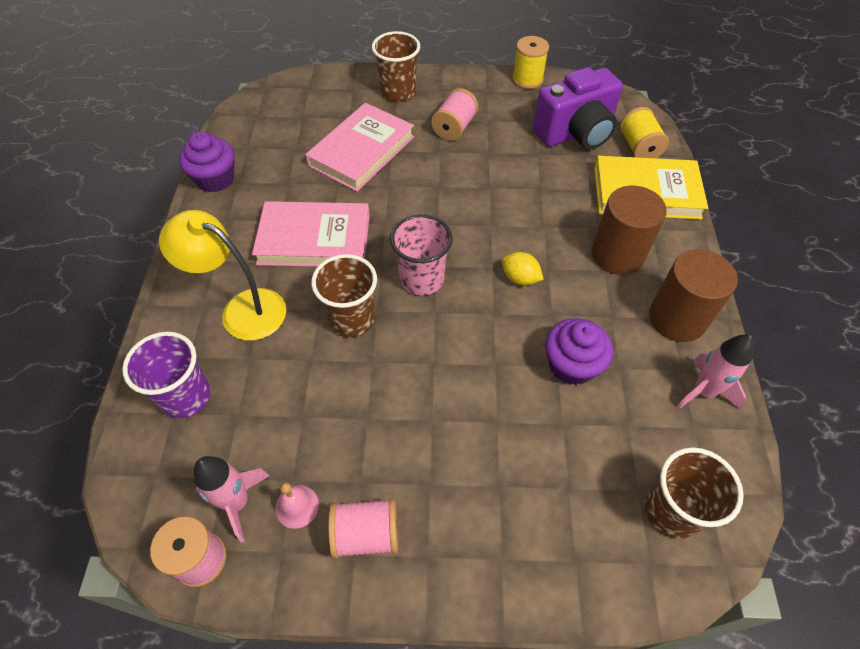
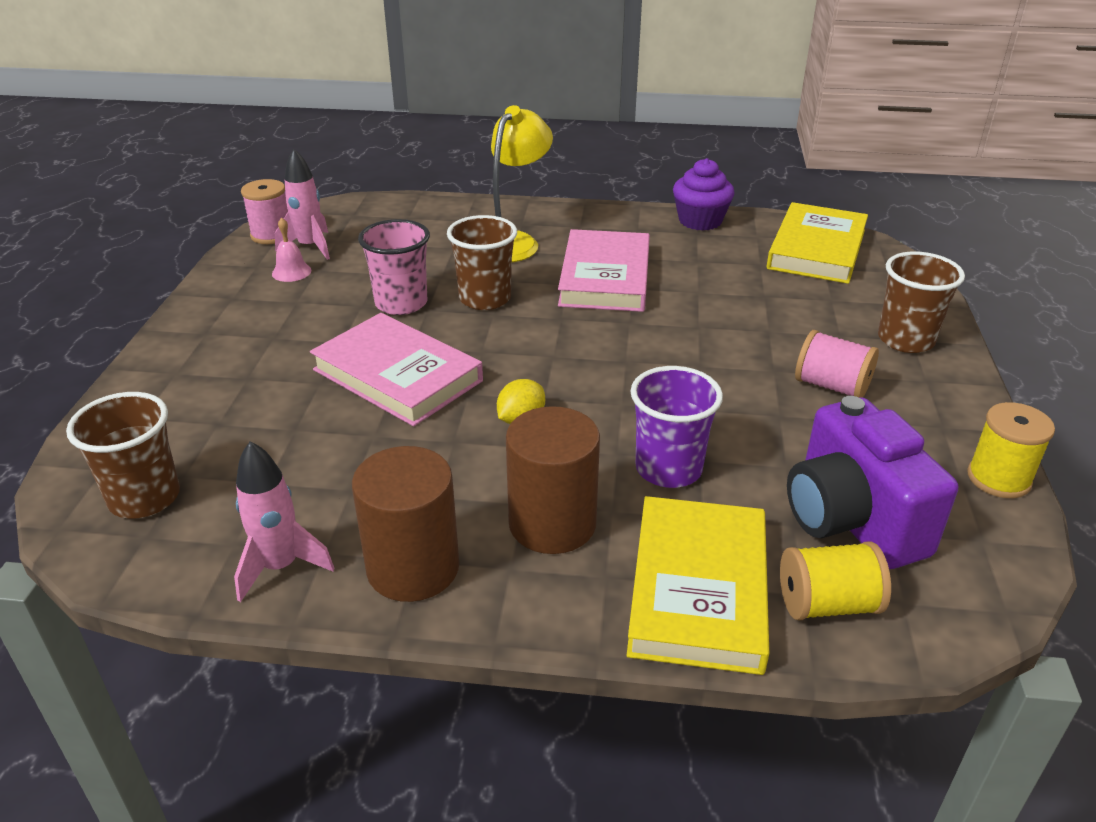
camera: 95 degrees right, 20 degrees down
(186, 397) = (422, 221): purple cup -> purple cup (668, 469)
(273, 117) = (816, 249): none -> yellow book
(361, 151) = (763, 308): pink book -> pink book (397, 375)
(366, 534) = (246, 303): pink spool -> none
(422, 279) = (533, 344): pink cup -> pink cup (401, 303)
(571, 365) = (371, 447): purple cupcake -> none

